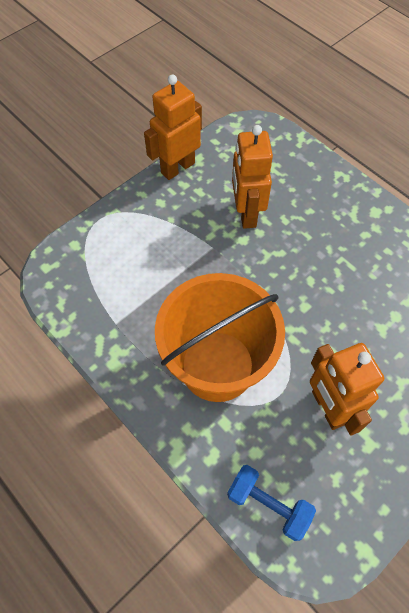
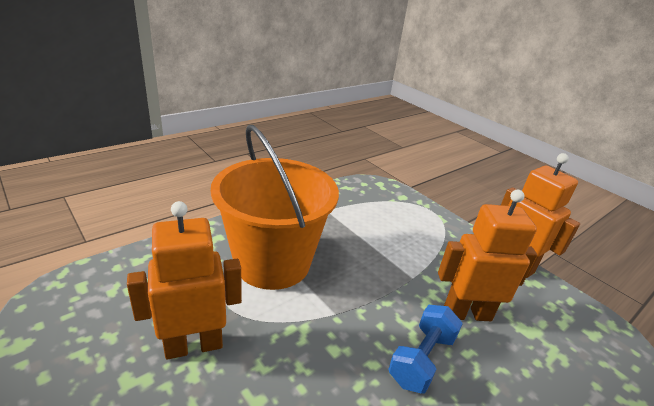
camera: 90 degrees right, 30 degrees down
(268, 504) = (120, 276): blue dumbbell -> blue dumbbell (421, 359)

